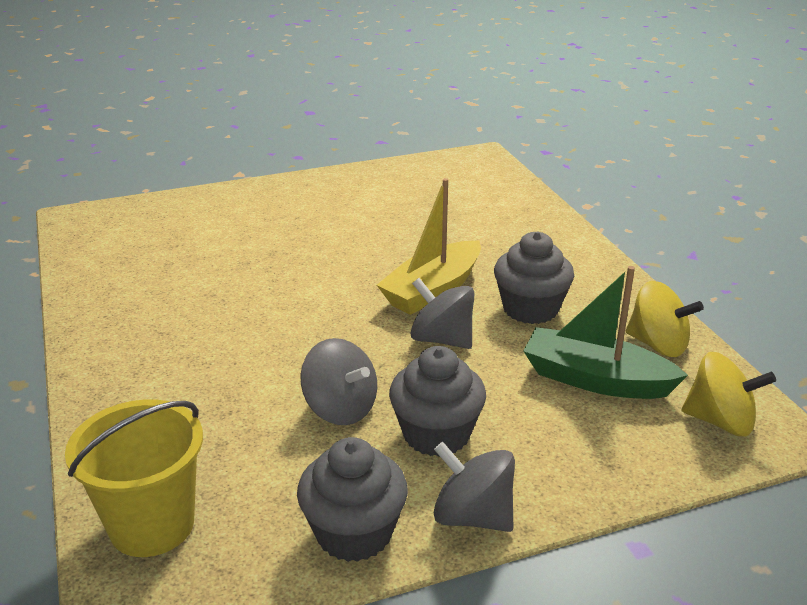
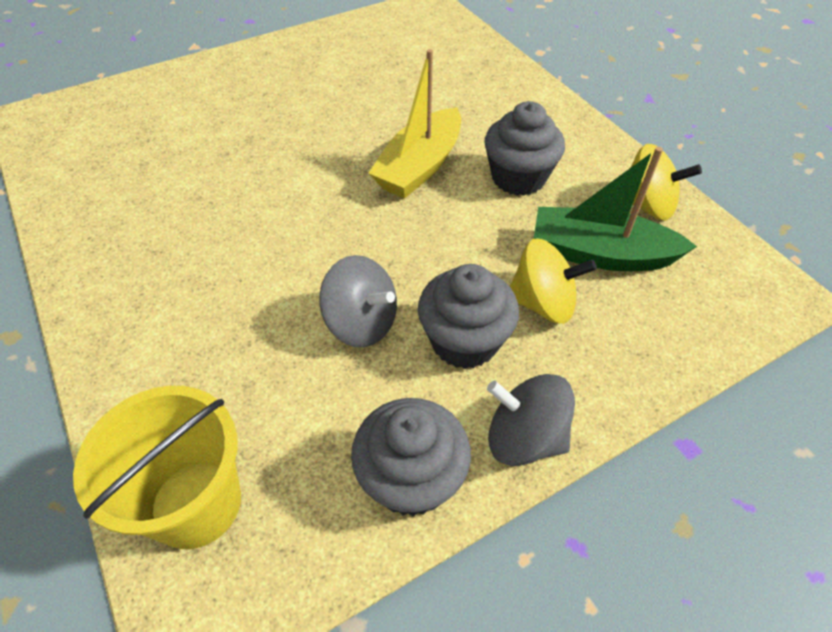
camera: 10 degrees left, 20 degrees up
(442, 339) = (442, 224): grey spinning top -> none
(720, 421) = (726, 287): yellow spinning top -> yellow spinning top (542, 303)

